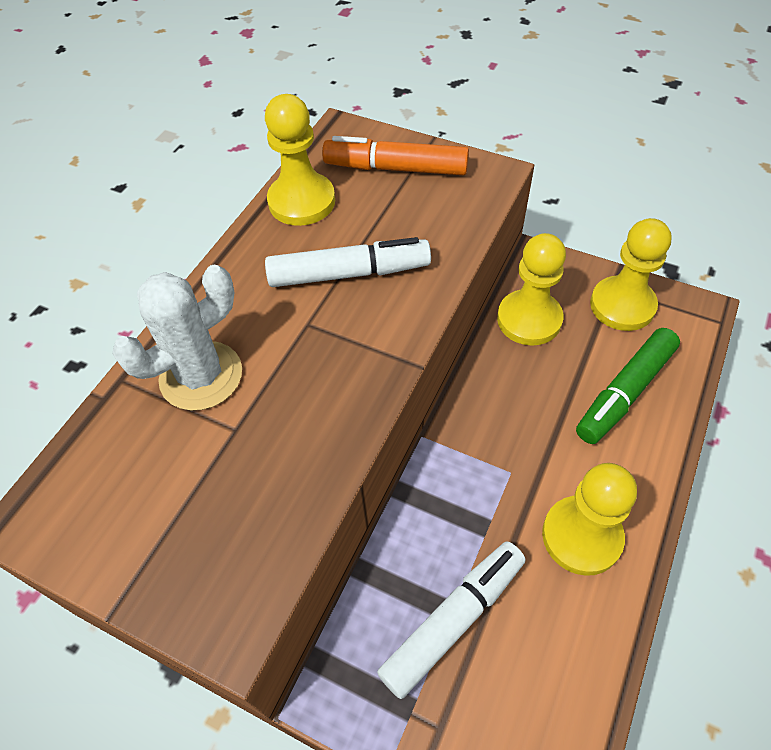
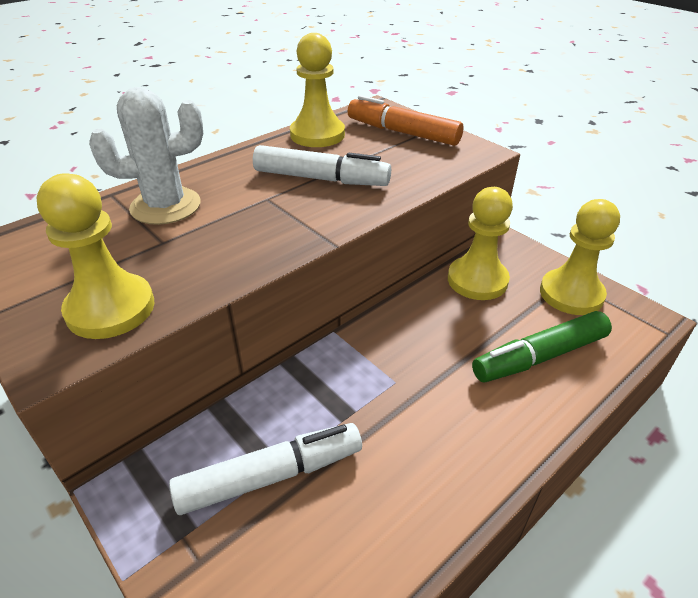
camera: 20 degrees right, 15 degrees down
(581, 536) = (433, 454): yellow pawn -> yellow pawn (110, 309)

